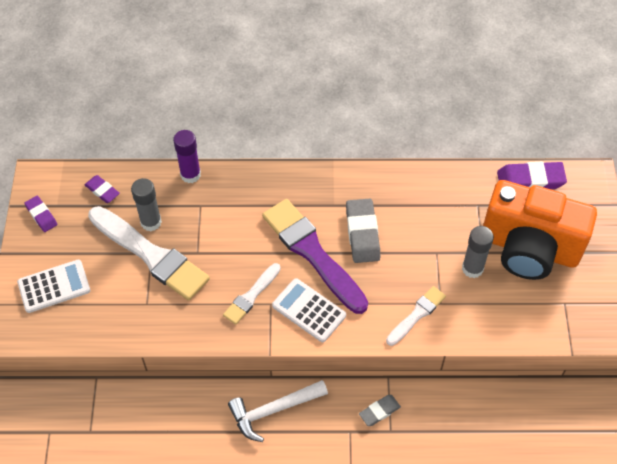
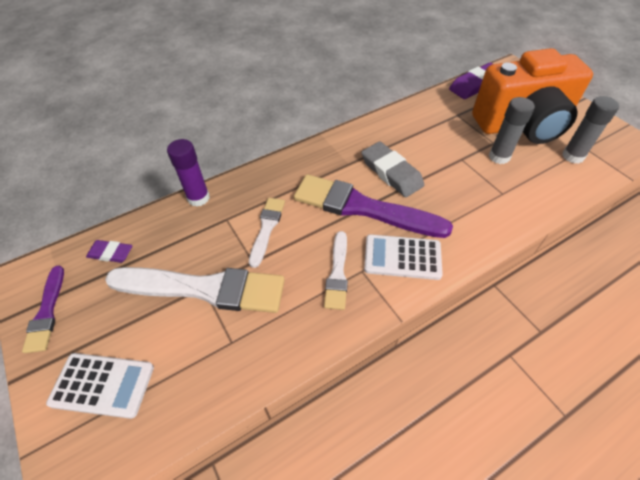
camera: 30 degrees left, 5 degrees down
(41, 215) = (47, 312): purple eraser -> purple brush
(54, 286) = (102, 385): white calculator -> white calculator turned 60 degrees clockwise
(151, 222) = (184, 257): grey glue stick -> grey glue stick (573, 156)
(273, 410) = (426, 379): white hammer -> none
(379, 411) = (516, 319): grey eraser -> none
(417, 315) = (494, 211): white brush -> white brush (267, 228)

